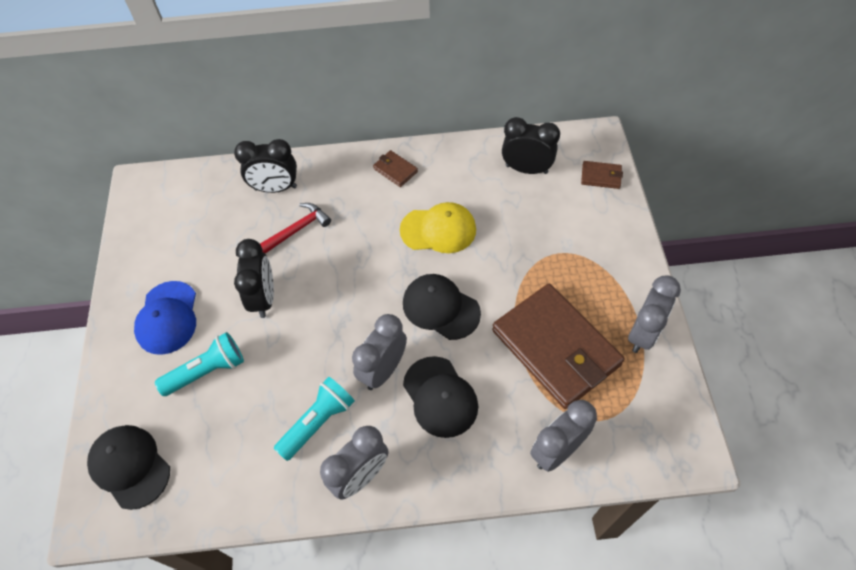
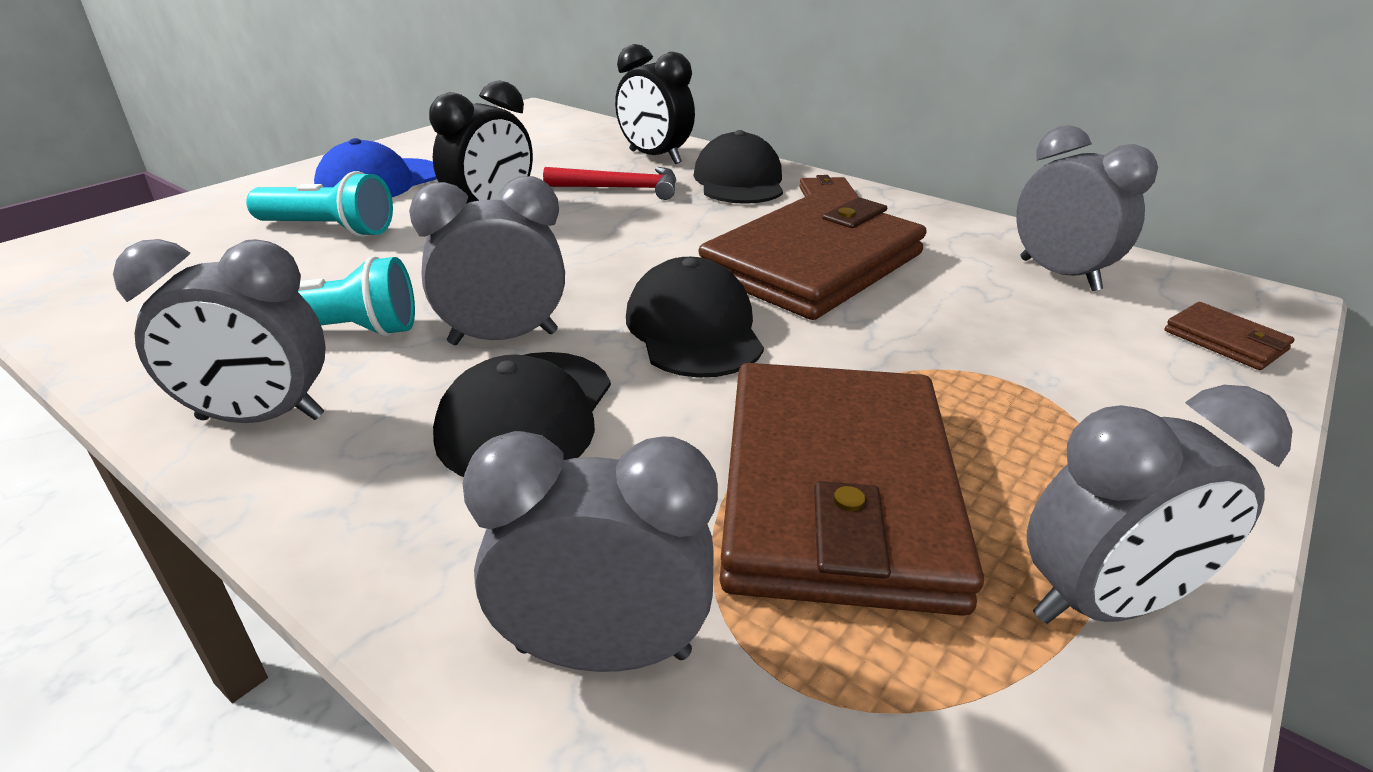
camera: 40 degrees right, 25 degrees down
(130, 466) = (119, 248): black cap -> black cap (739, 181)
(438, 230) = (813, 264): yellow cap -> brown wallet
(526, 169) = (1059, 275): black clock -> grey clock

